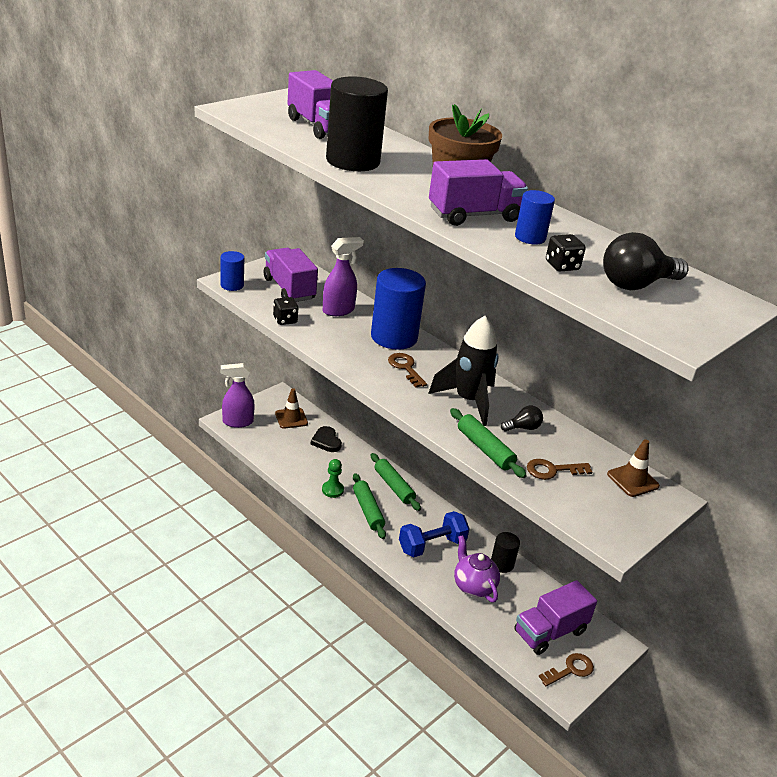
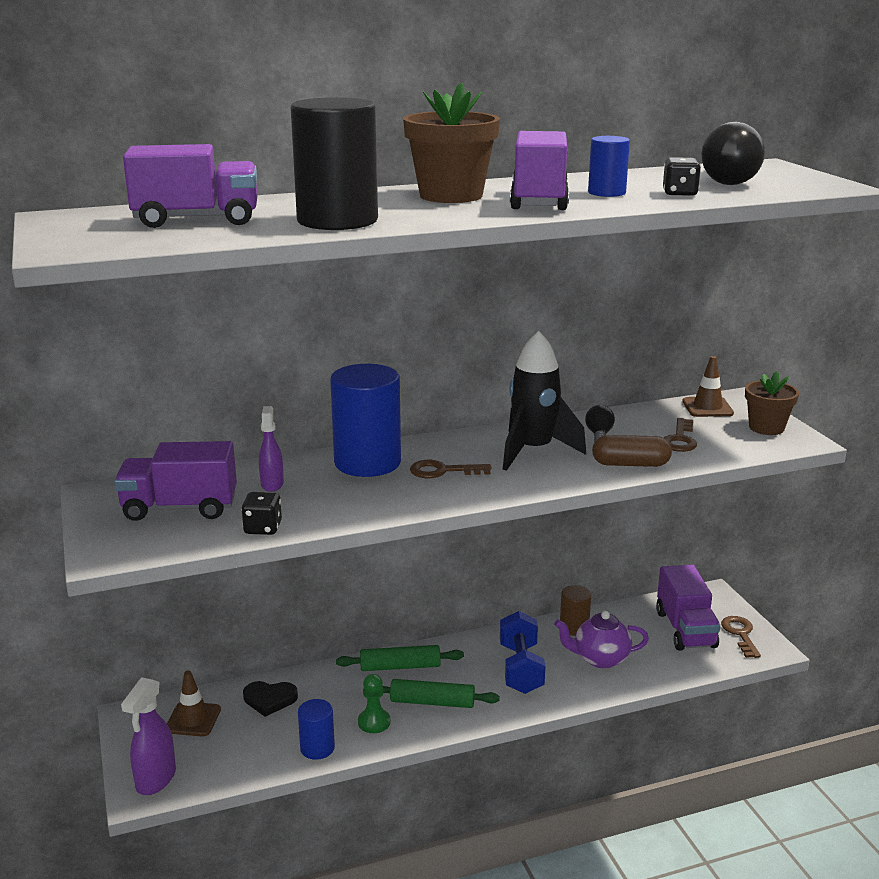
camera: 60 degrees left, 10 degrees down
(232, 285) = (121, 552): blue cylinder -> blue cylinder (317, 748)
(338, 310) = (272, 484): purple spray bottle -> purple spray bottle, size x0.66
(485, 449) = (630, 464): green rolling pin -> brown capsule
(502, 564) = (574, 627): black cylinder -> brown cylinder
(622, 518) = (766, 428): none -> brown flower pot

